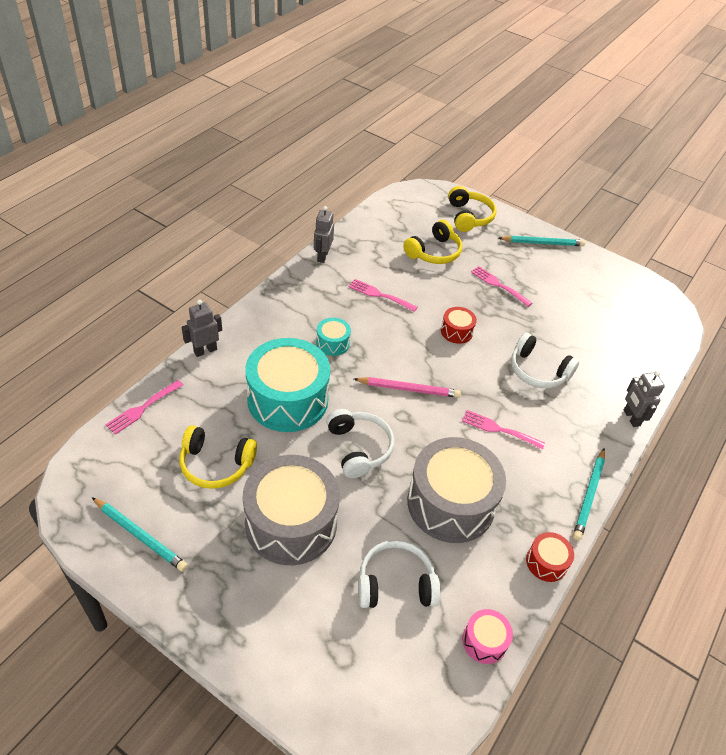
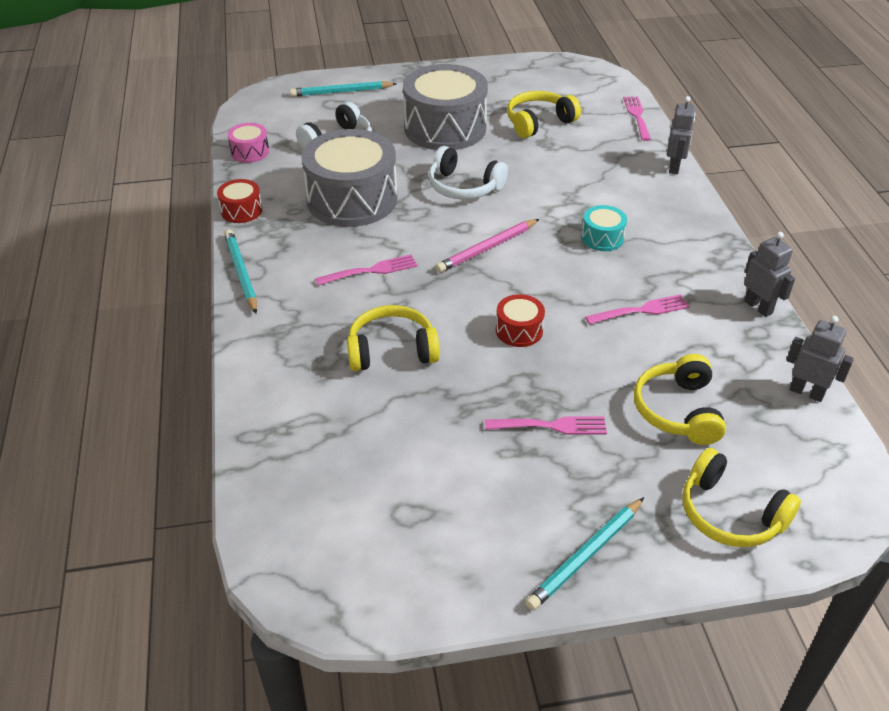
camera: 140 degrees right, 5 degrees down
(140, 536) = (518, 77): turquoise pencil -> turquoise pencil (341, 92)
(288, 399) = (562, 180): turquoise drum -> none
(538, 371) = (392, 350): white headphones -> yellow headphones
(631, 418) = (249, 370): grey robot -> grey robot (806, 392)

